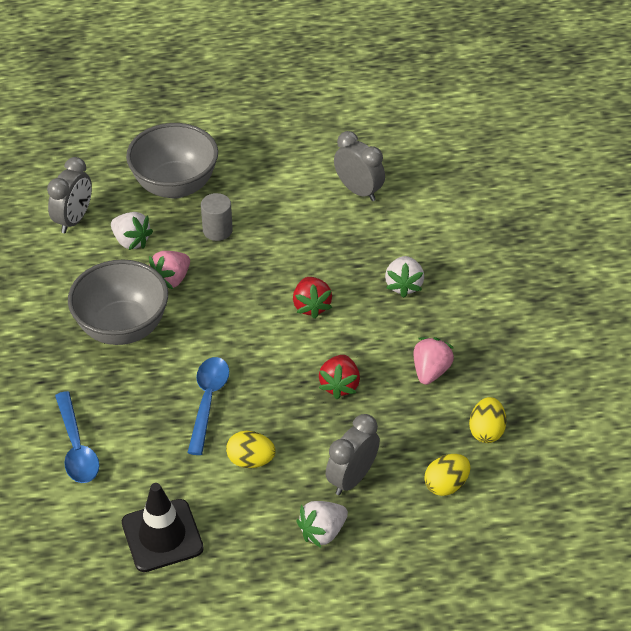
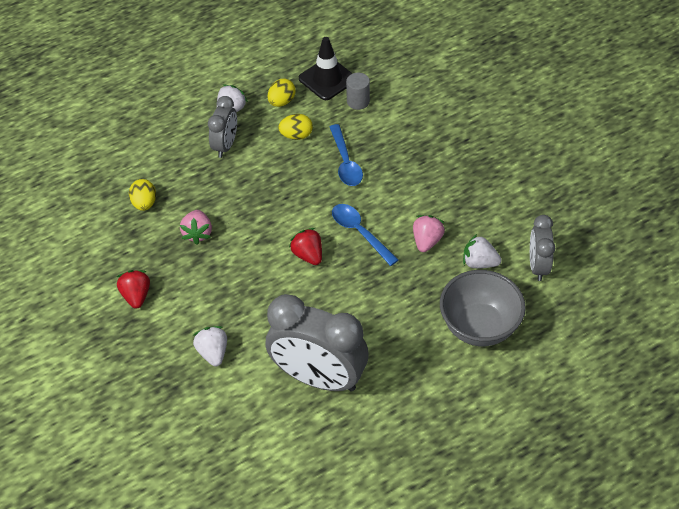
camera: 160 degrees right, 5 degrees up
(77, 447) = (412, 108): blue spoon -> blue spoon (360, 232)
(122, 328) = (437, 192): grey bowl -> none
(217, 230) = (417, 296): grey cylinder -> grey cylinder (358, 101)
(339, 385) = (259, 202): red strawberry -> red strawberry (136, 295)
(358, 191) = (318, 378): grey clock -> grey clock, size x1.88
(404, 285) = (243, 297): white strawberry -> white strawberry (213, 352)
(446, 485) = (162, 160): yellow egg -> yellow egg (282, 102)

